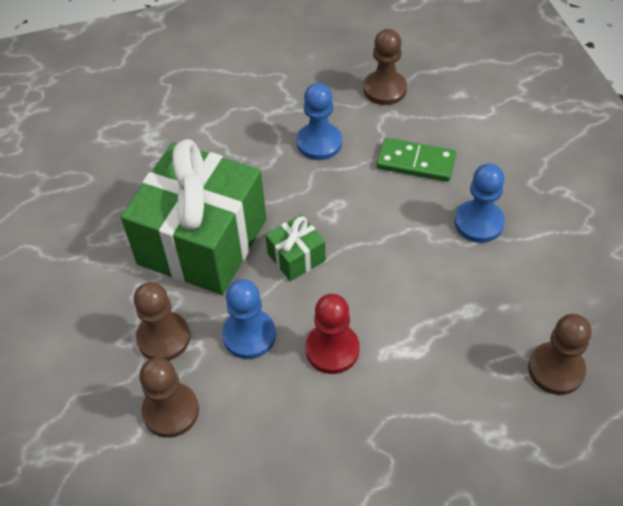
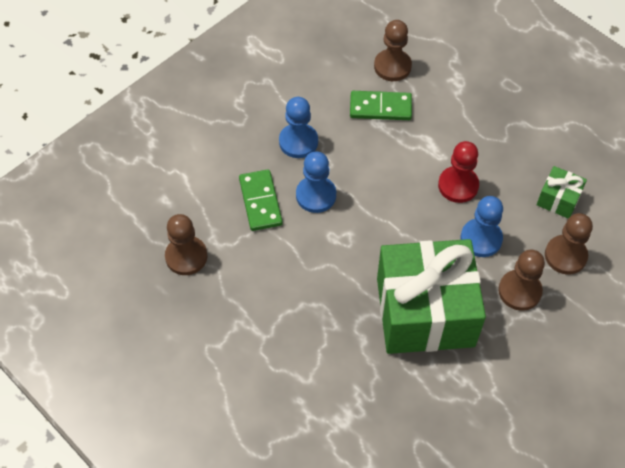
camera: 120 degrees left, 5 degrees up
(296, 257) = (399, 241): green gift -> green gift (558, 199)
(319, 143) = (276, 278): blue pawn -> blue pawn (316, 195)
(491, 324) = (380, 108): none -> green domino

